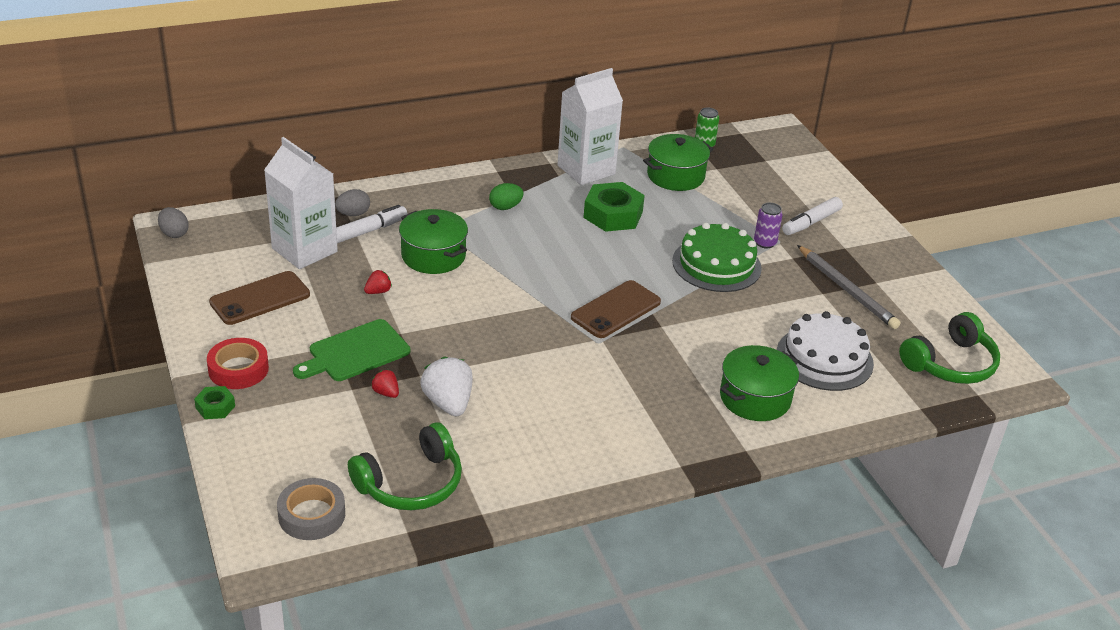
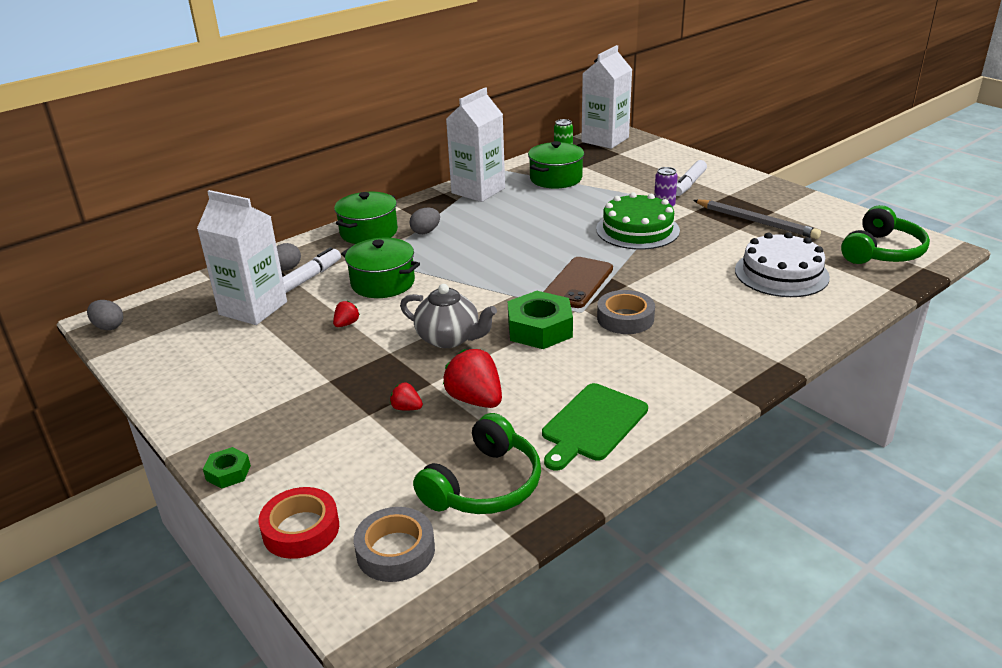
camera: 15 degrees left, 5 degrees down
(238, 369) = (236, 429): red tape -> red tape (301, 529)
(260, 298) = (228, 360): brown phone -> none
(355, 352) = (353, 381): green cutting board -> green cutting board (592, 424)
(448, 403) = (475, 400): white strawberry -> red strawberry
(460, 335) = (449, 338): none -> grey teapot
(505, 207) = (426, 232): green egg -> grey egg
(613, 215) = (523, 216): green nut -> green nut (539, 329)
(635, 362) = (625, 318): none -> grey tape
(755, 398) = (751, 318): green pot -> green pot (369, 232)
(762, 137) = (605, 140): none -> white carton

